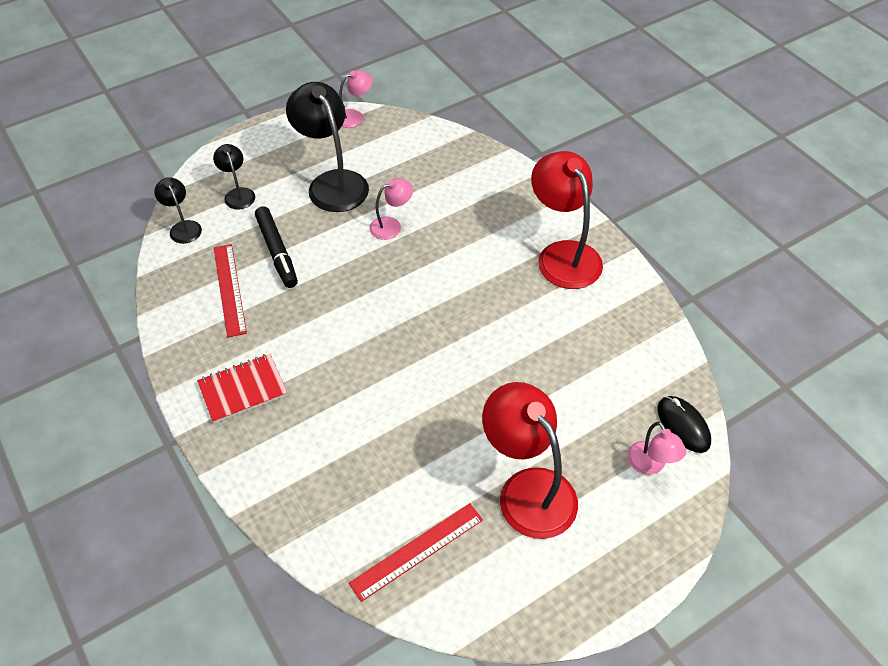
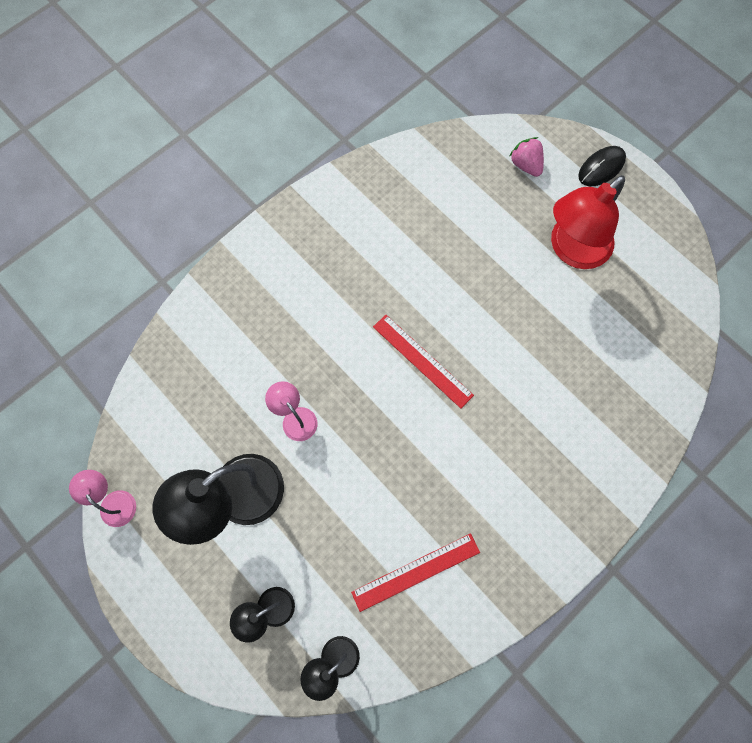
camera: 100 degrees left, 20 degrees up
(243, 389) = (537, 515): red notebook -> none
(277, 252) = (353, 534): black marker -> none
(417, 551) = (649, 324): red ruler -> red ruler (422, 360)
(563, 255) = (310, 246): red lamp -> none
(650, 465) = (525, 165): pink lamp -> pink strawberry
(683, 425) = (483, 143): black mouse -> black mouse (601, 168)

